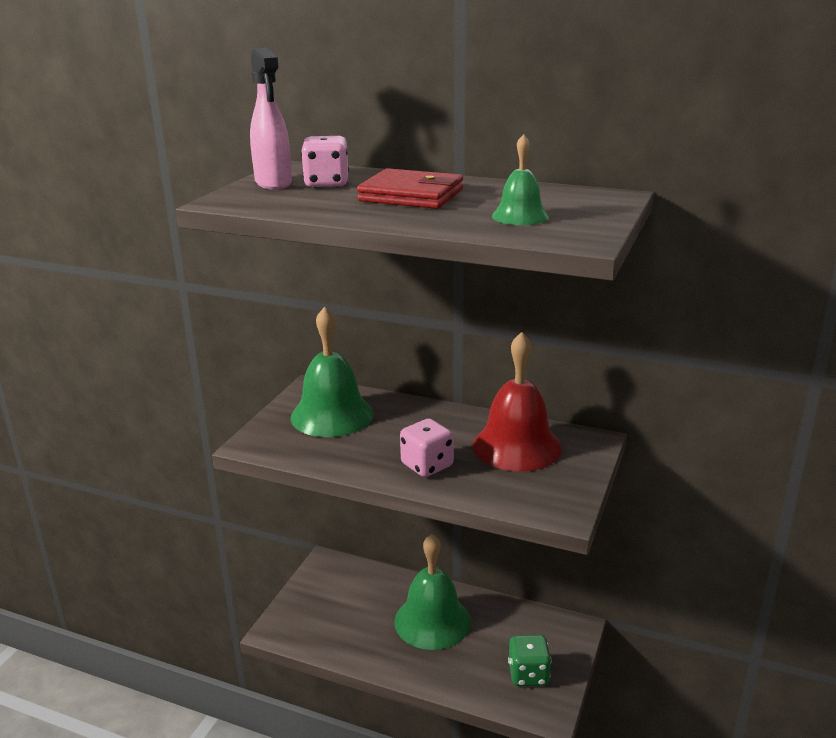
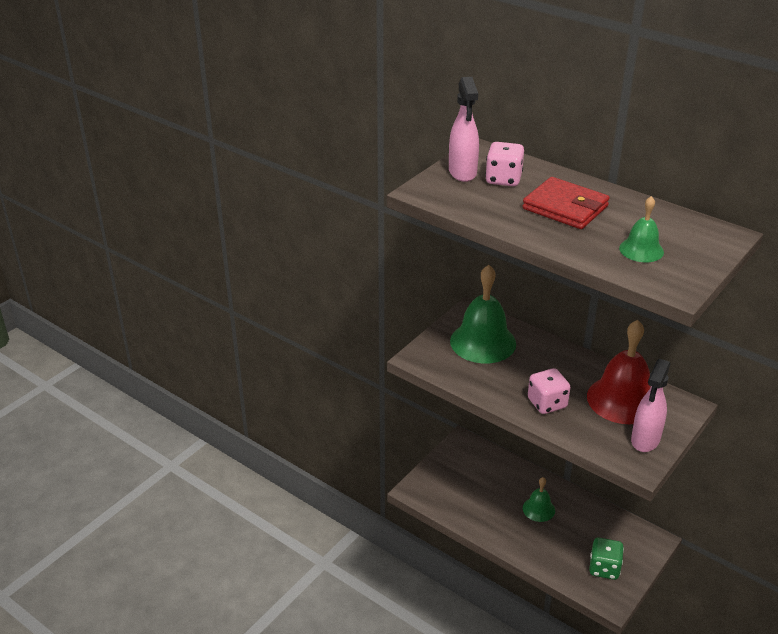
camera: 15 degrees right, 10 degrees up
(432, 621) = (538, 509): green bell -> green bell, size x0.53
(559, 483) = (645, 440): none -> pink spray bottle

